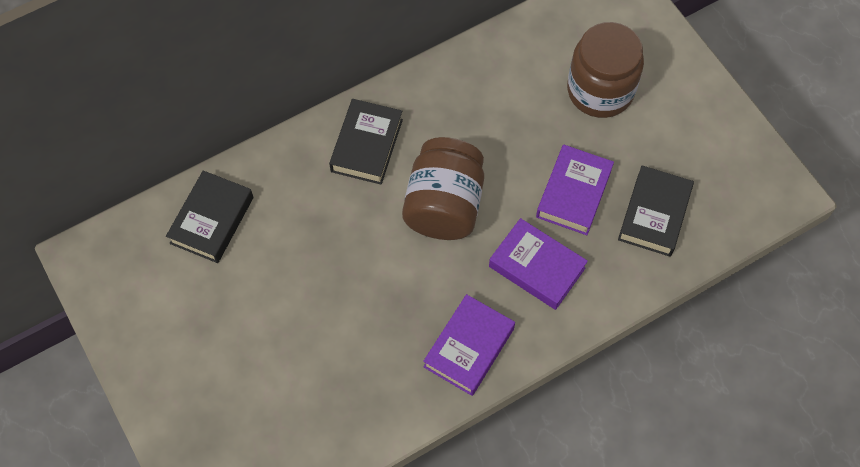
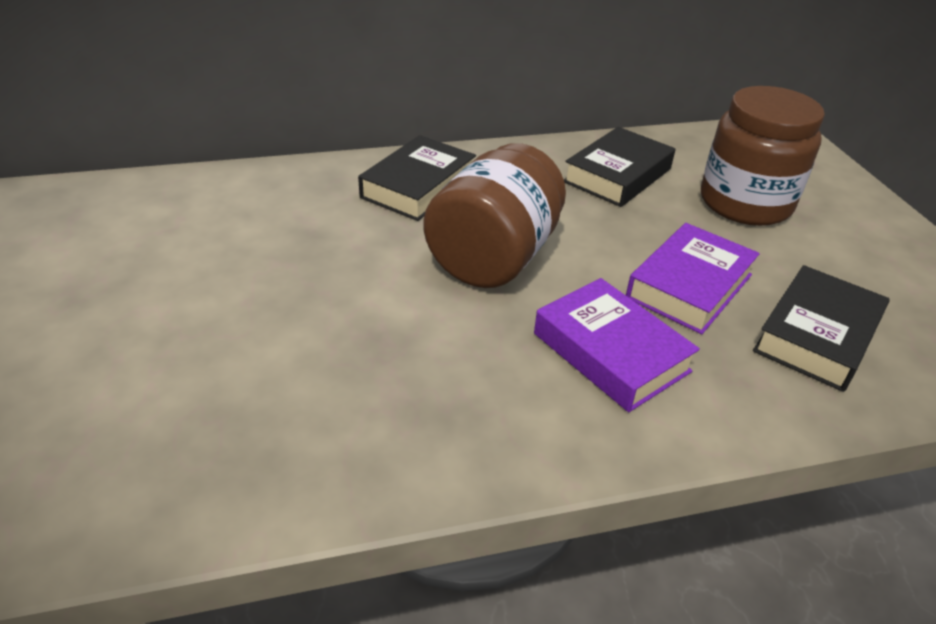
camera: 15 degrees right, 25 degrees down
(212, 220) = (181, 205): black book -> black book (617, 175)
(469, 347) = (460, 426): purple book -> none

